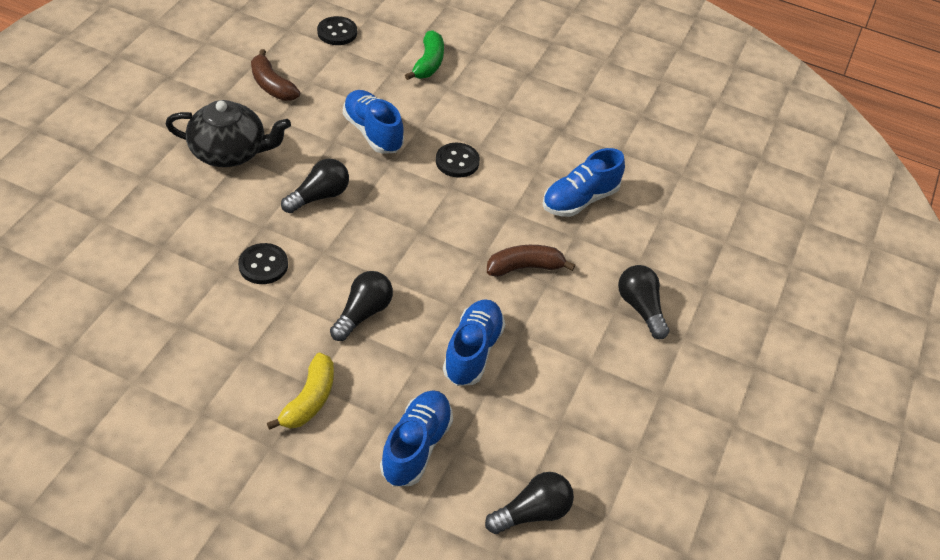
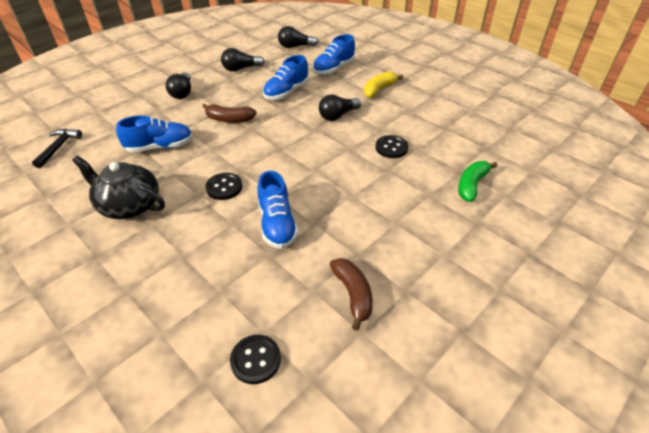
camera: 155 degrees left, 5 degrees down
(229, 151) = (405, 230): black teapot -> black teapot (129, 205)
(319, 196) = (341, 182): black light bulb -> black light bulb (241, 69)
(428, 63) = (181, 289): green banana -> green banana (471, 185)
(702, 173) = (58, 147): none -> black hammer

